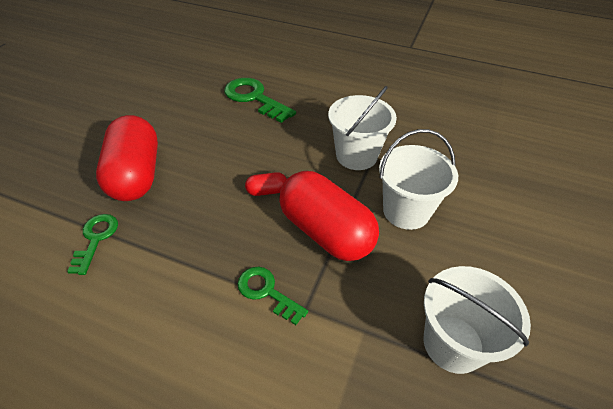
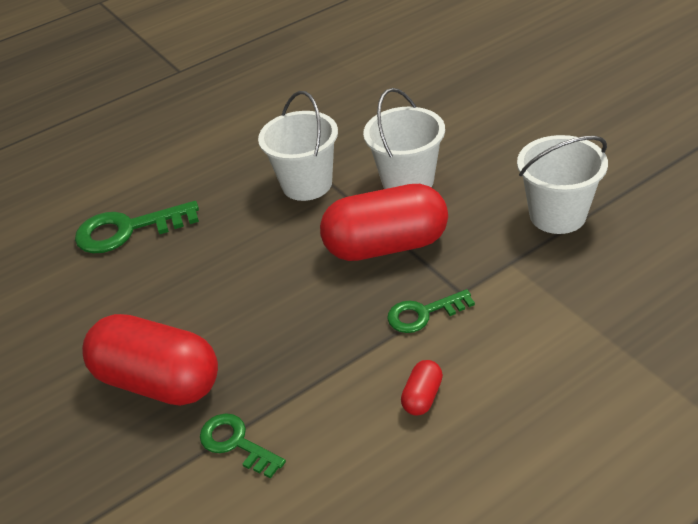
camera: 50 degrees left, 5 degrees down
(267, 191) = (294, 270): red capsule -> red capsule (422, 396)

